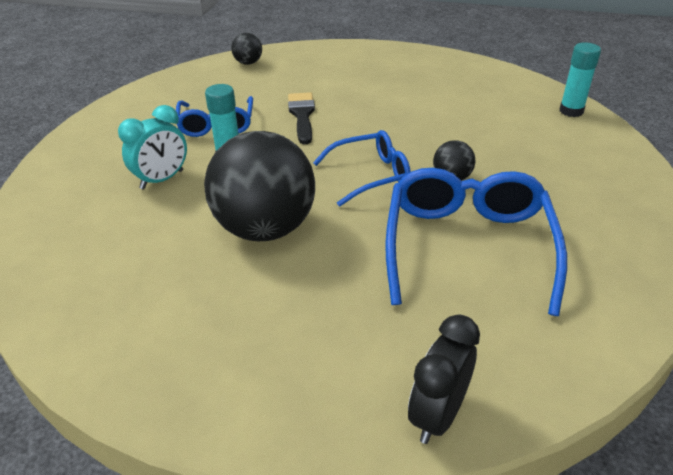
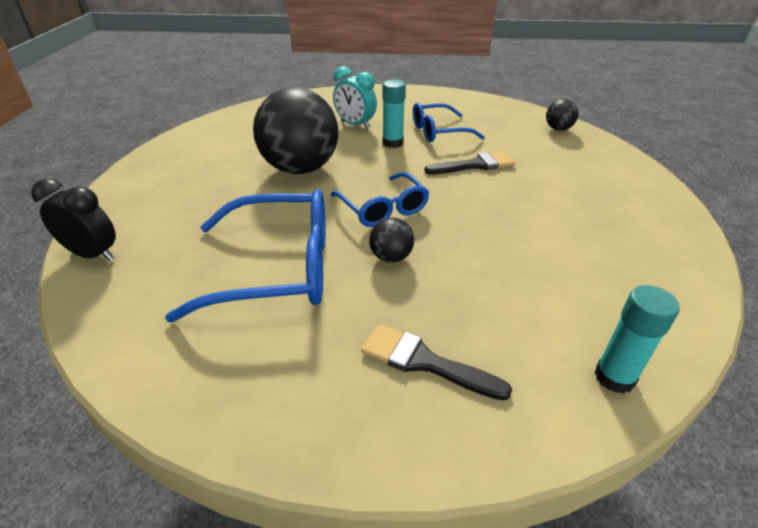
camera: 80 degrees right, 0 degrees up
(574, 175) = (424, 362): none -> black brush

